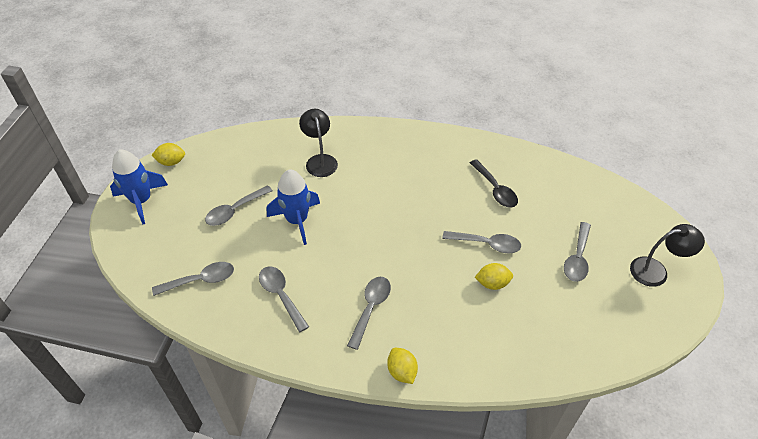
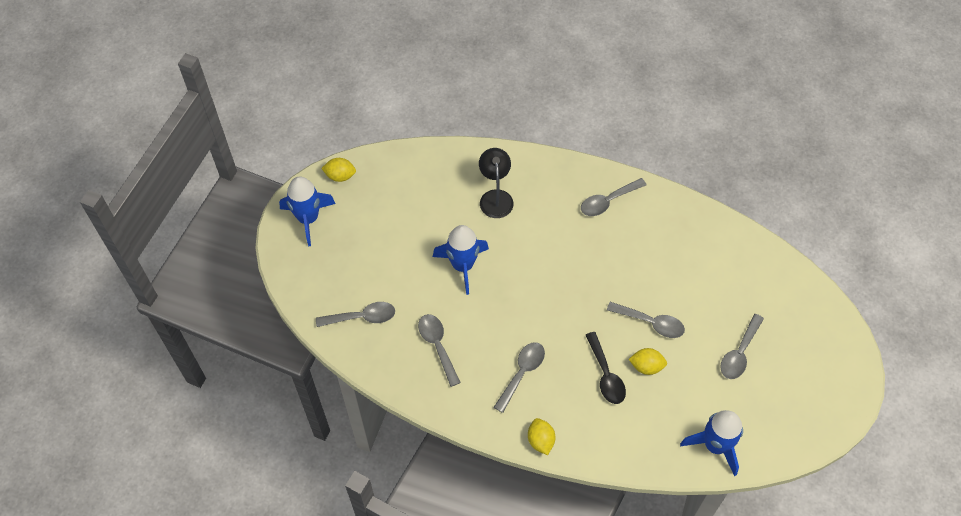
camera: 10 degrees right, 10 degrees up
(234, 211) = (401, 244): grey spoon -> grey spoon (608, 201)
(495, 189) = (675, 261): black spoon -> black spoon (606, 375)
(580, 347) = (715, 445): none -> blue rocket
(656, 271) = (816, 379): black lamp -> none

